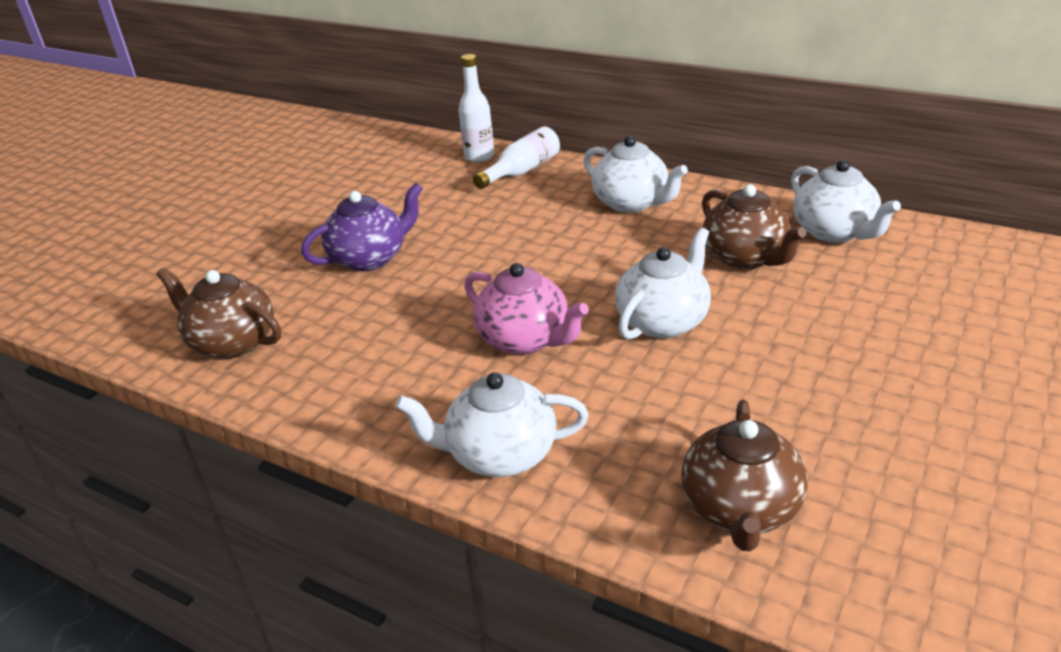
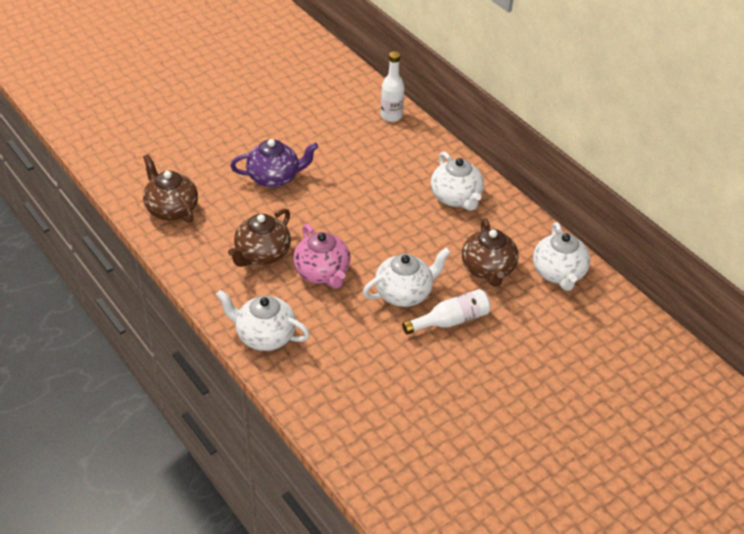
camera: 20 degrees right, 10 degrees up
(522, 171) = (409, 141): white bottle -> white bottle (451, 321)
(740, 509) = (354, 413): brown teapot -> brown teapot (262, 254)

